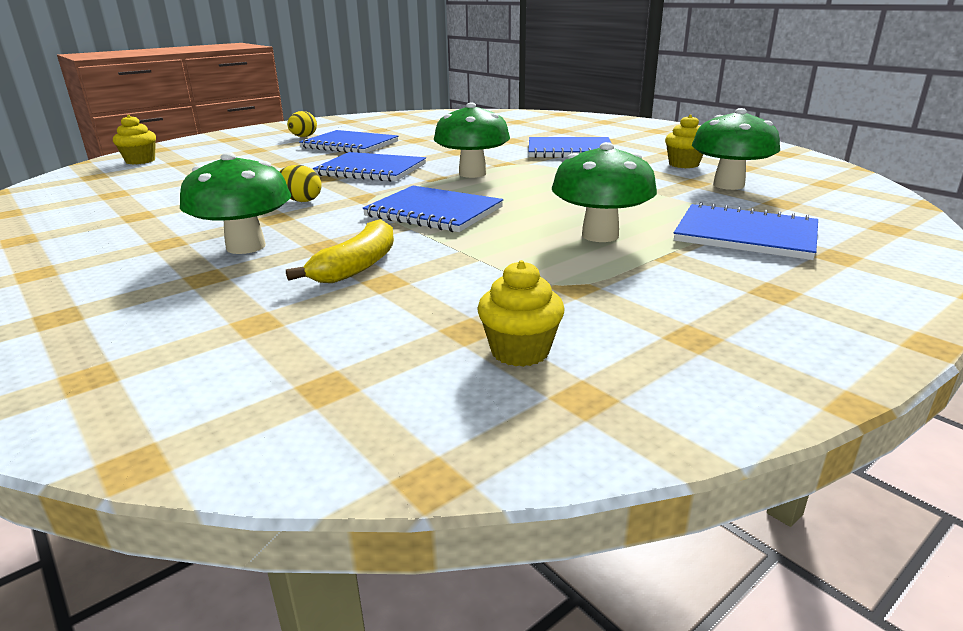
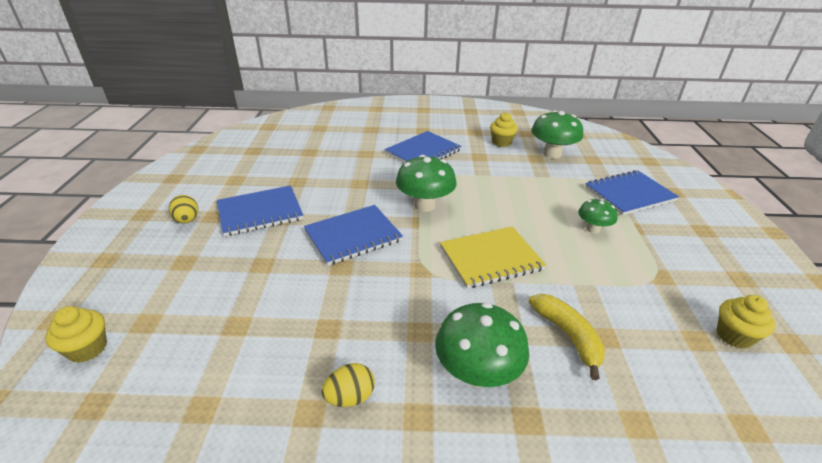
camera: 50 degrees left, 10 degrees up
(301, 201) = (391, 301): yellow egg -> yellow egg (350, 397)
(434, 212) = (490, 258): blue notebook -> yellow notebook
(600, 235) = (593, 229): green mushroom -> green mushroom, size x0.59

